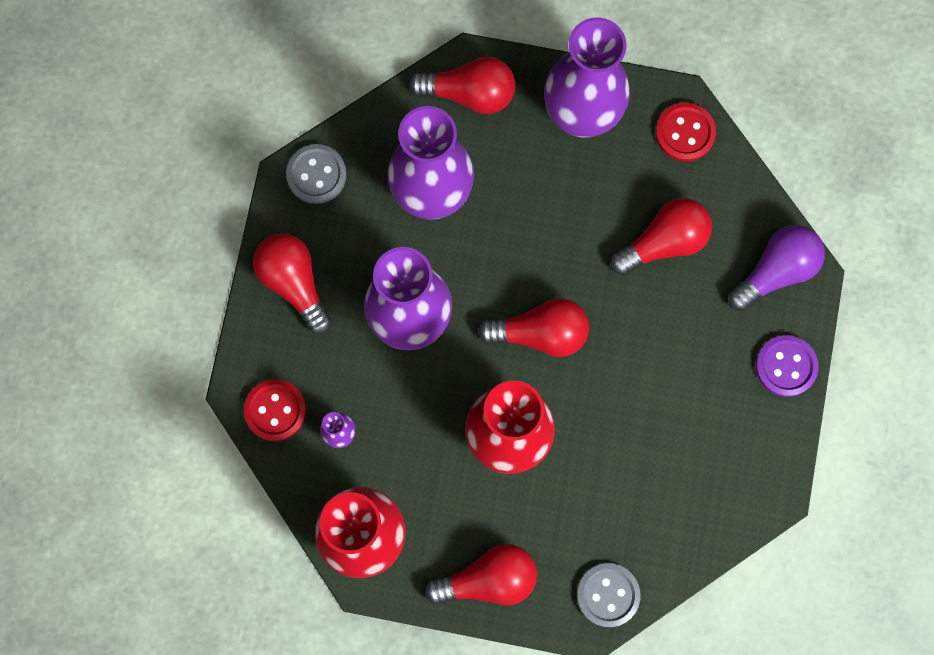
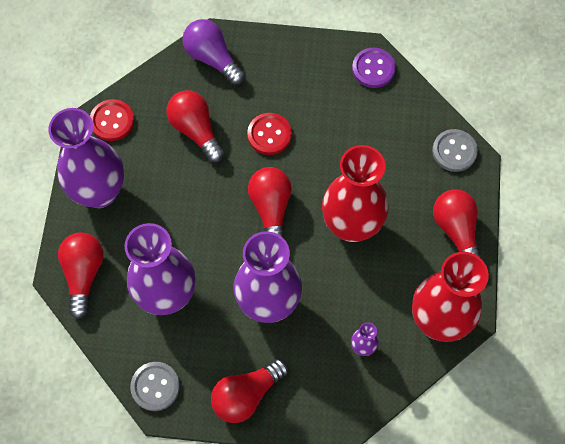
camera: 95 degrees left, 10 degrees down
(275, 410) = (350, 398): red button -> red button (269, 134)
(786, 366) = (280, 49): purple button -> purple button (373, 69)

